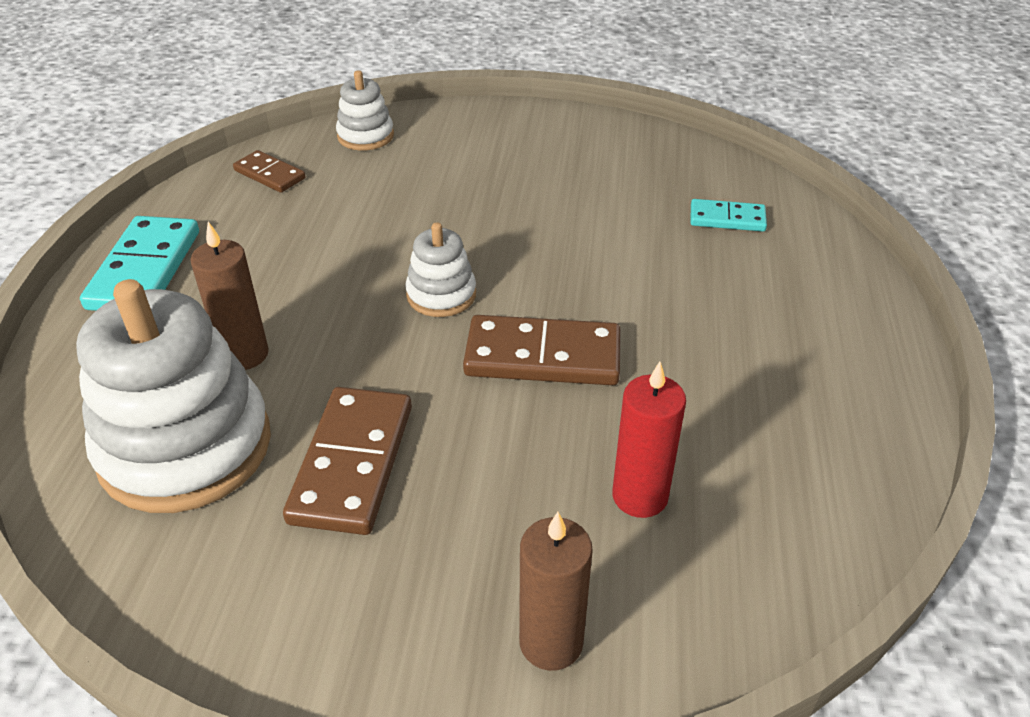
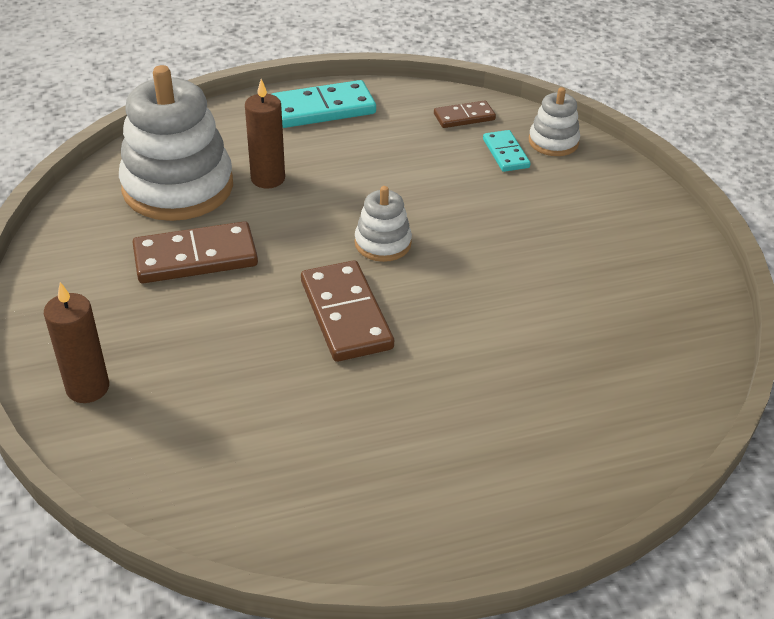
camera: 65 degrees right, 0 degrees up
(270, 174) = (464, 117): brown domino -> brown domino turned 60 degrees clockwise
(640, 496) = (227, 402): red candle -> none
(727, 219) = (609, 384): turquoise domino -> turquoise domino (505, 153)

